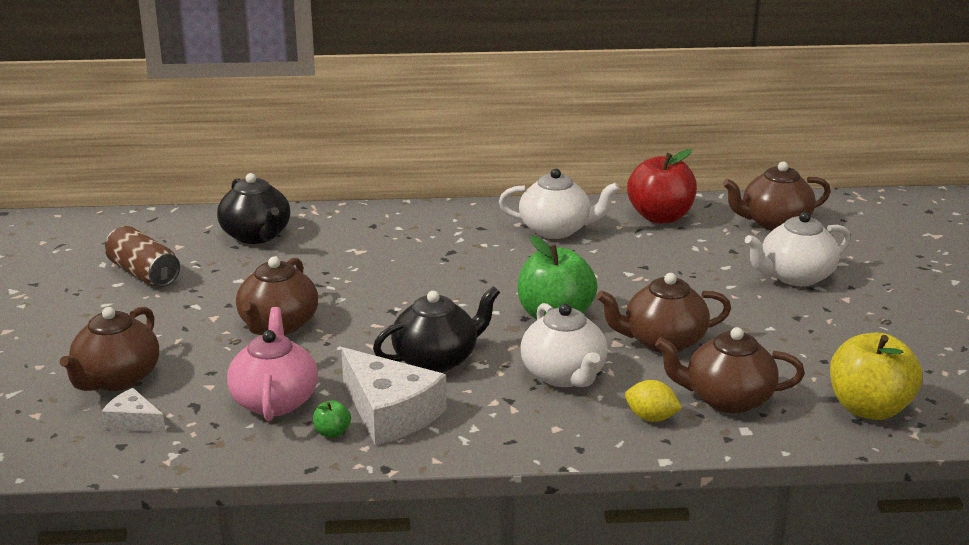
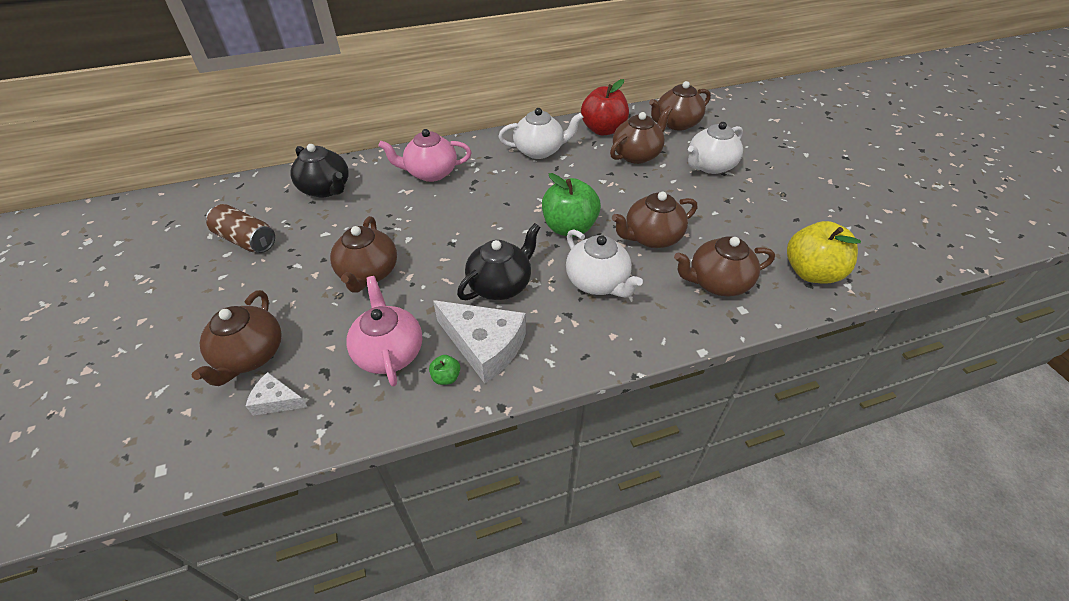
camera: 15 degrees left, 20 degrees up
(396, 236) = (430, 173): none -> pink teapot
(651, 418) = (674, 311): yellow lemon -> none
(694, 251) = (637, 155): none -> brown teapot

